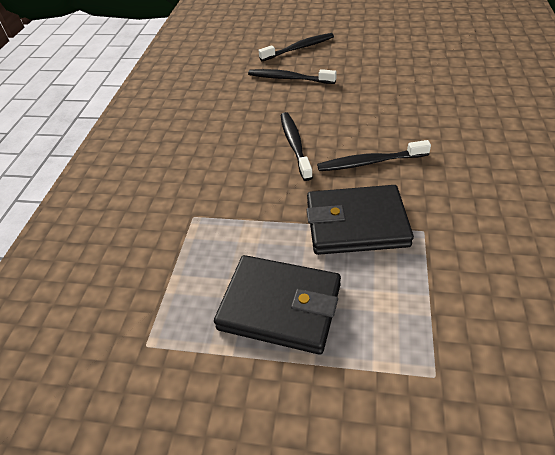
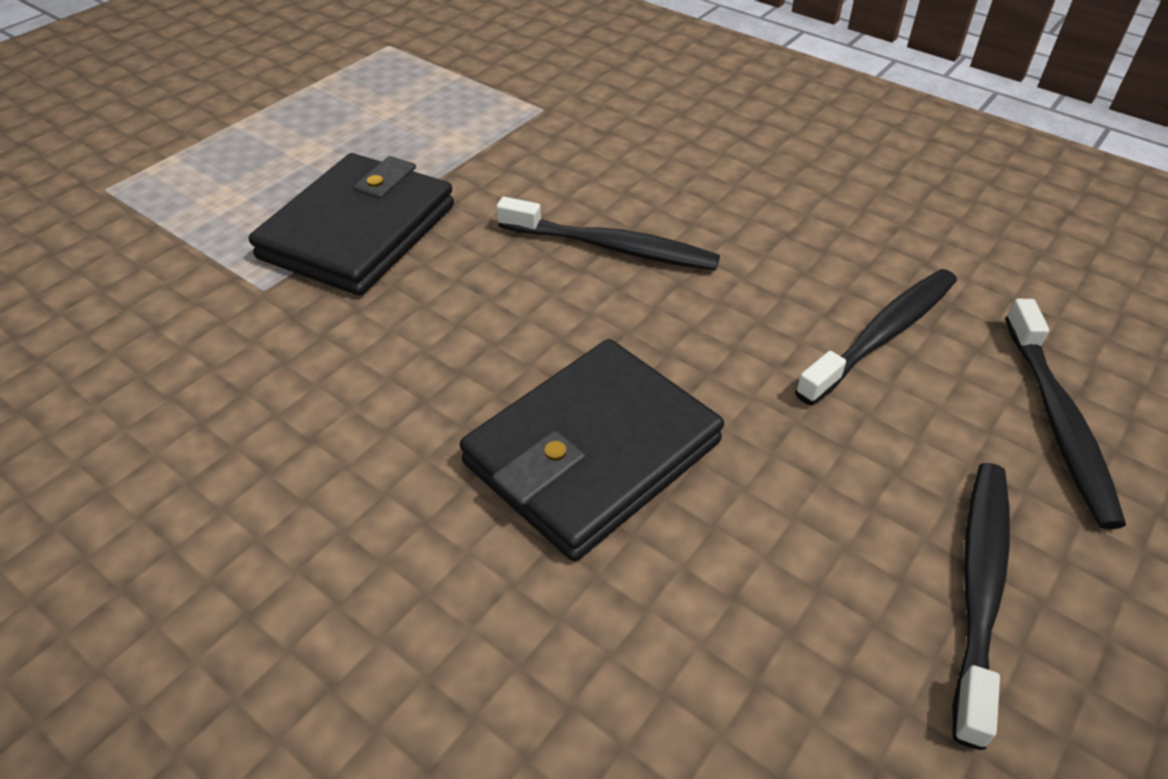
camera: 115 degrees right, 0 degrees up
(280, 306) = (321, 126): black wallet -> black wallet (592, 453)
(370, 162) = (468, 312): black toothbrush -> black toothbrush (979, 588)

